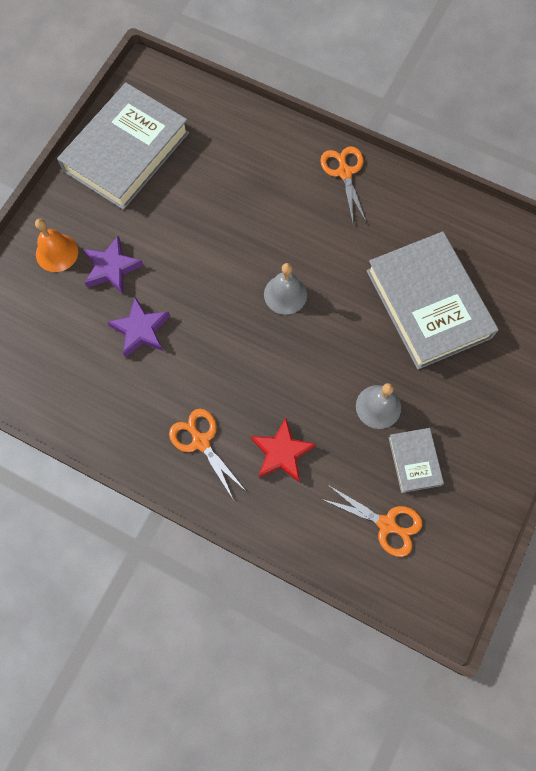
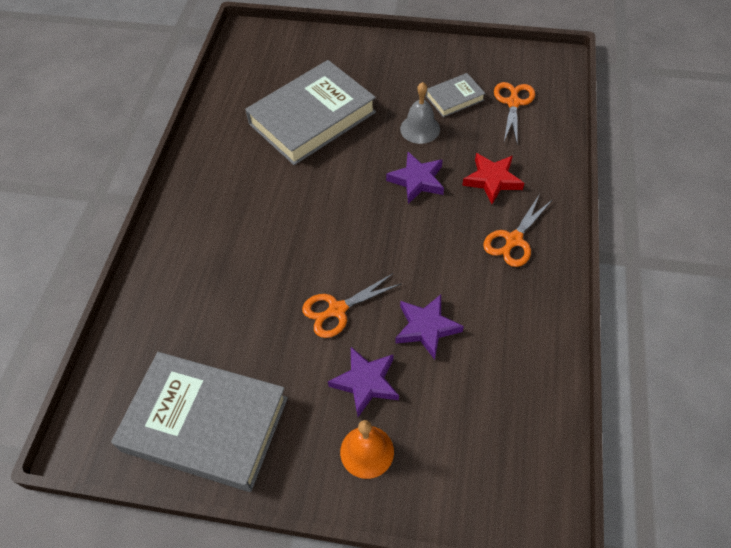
camera: 105 degrees left, 15 degrees down
(285, 294) = (340, 218): grey bell -> none
(307, 379) = (417, 180): none -> purple star
(344, 173) = (189, 206): orange scissors -> orange scissors (337, 310)

